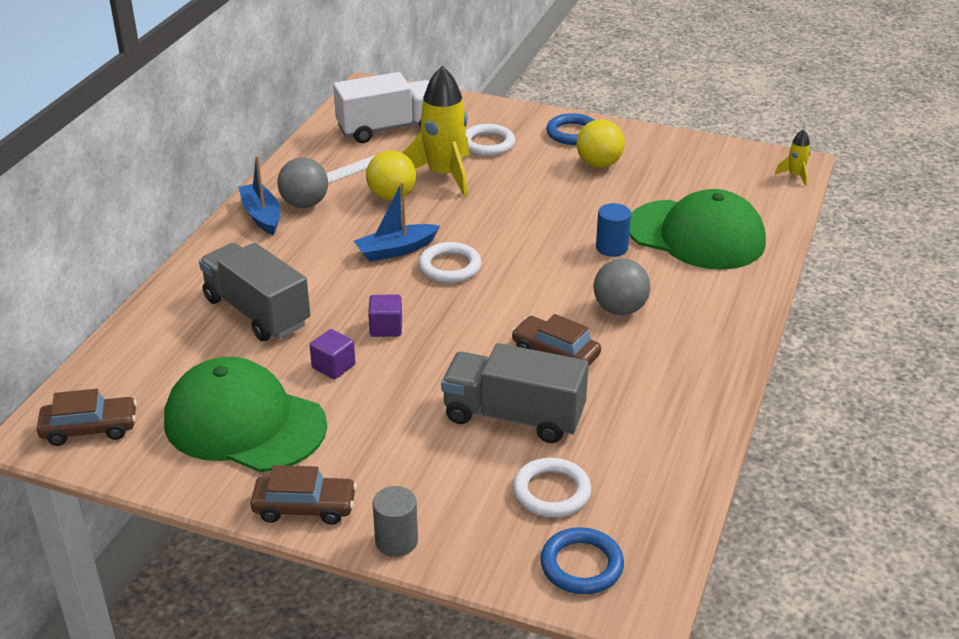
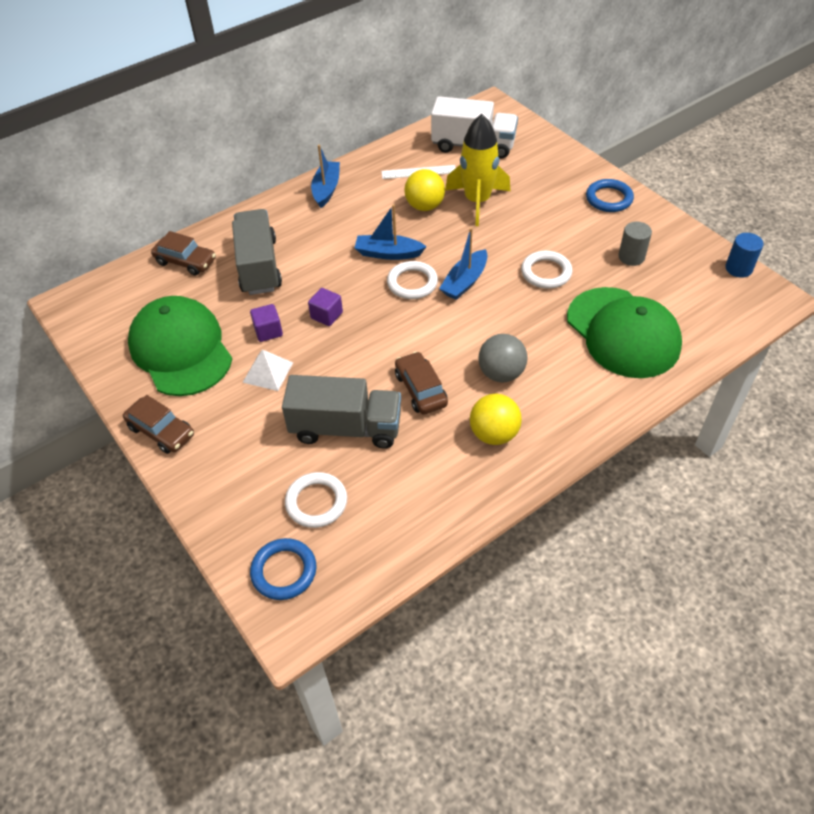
camera: 35 degrees right, 15 degrees up
(90, 429) = (97, 311): brown car -> brown car (186, 261)
(304, 204) = (362, 190): grey ball -> none
(374, 403) = (268, 372): none -> white pyramid
(396, 541) = (190, 486): grey cylinder -> grey cylinder (631, 257)
(487, 144) = (533, 185): white ring -> white ring (546, 272)
(503, 247) = (464, 282): none -> blue boat
(513, 416) = (346, 428): grey truck -> grey truck turned 135 degrees clockwise
(599, 164) = (604, 235): yellow ball -> yellow ball (494, 434)
(611, 248) = (544, 316): blue cylinder -> blue cylinder (738, 268)
(795, 176) = (763, 310): yellow rocket -> none

